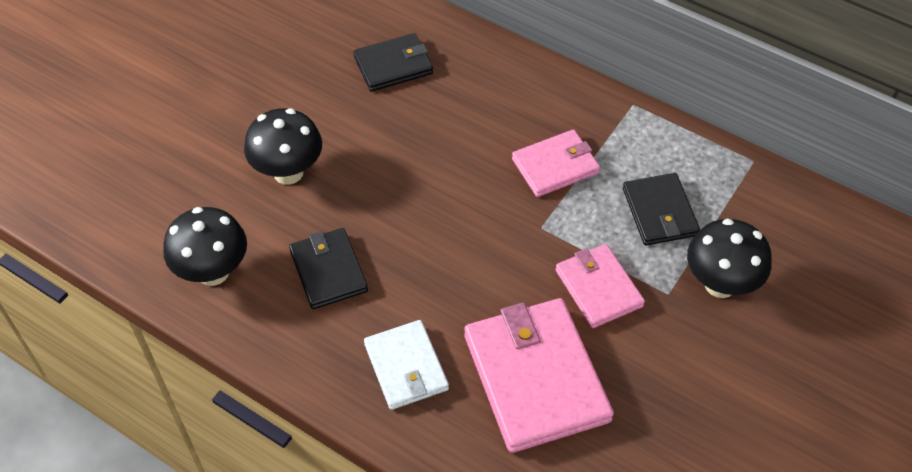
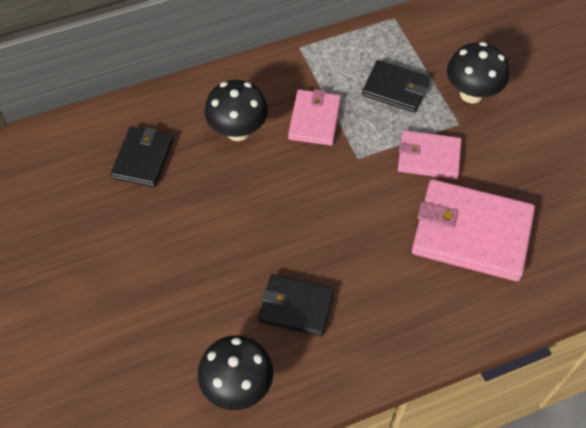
camera: 55 degrees left, 5 degrees up
(288, 172) = (185, 283): black mushroom -> black mushroom (238, 131)
(406, 367) = (412, 304): white wallet -> none

